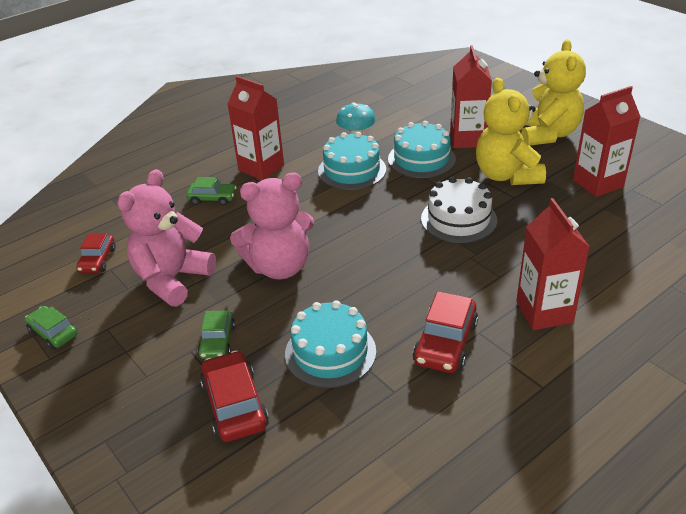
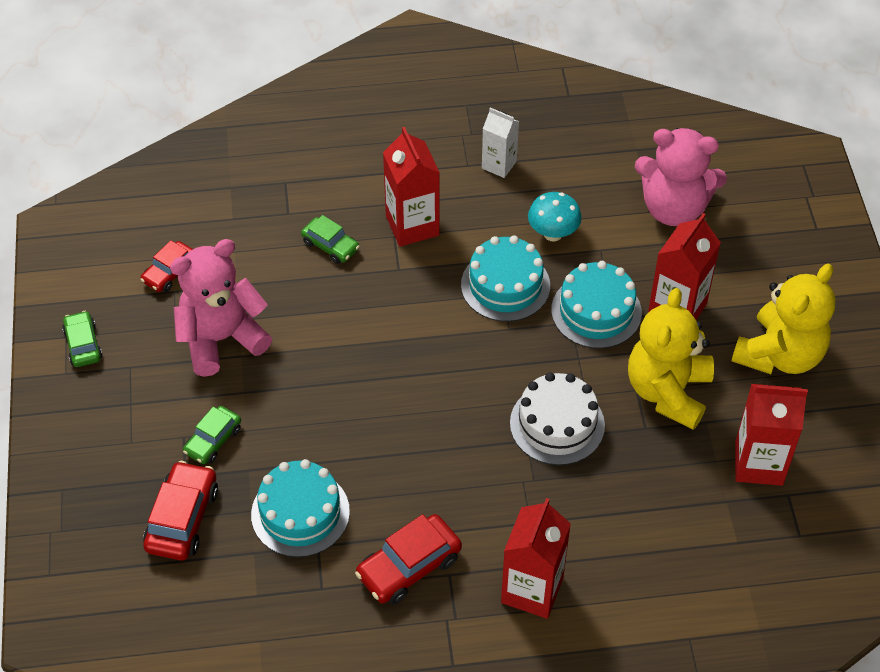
camera: 30 degrees right, 15 degrees up
(279, 267) = (329, 382): pink teddy bear -> pink teddy bear (673, 208)
(290, 122) = (499, 165): none -> white carton

